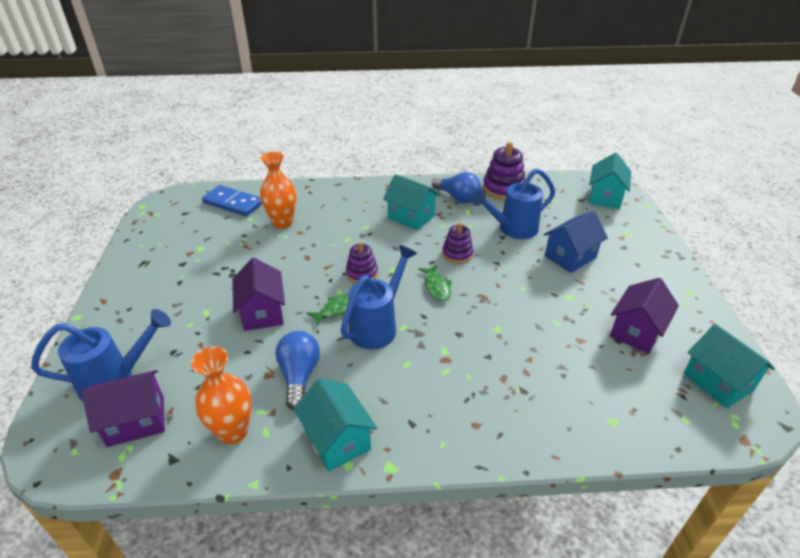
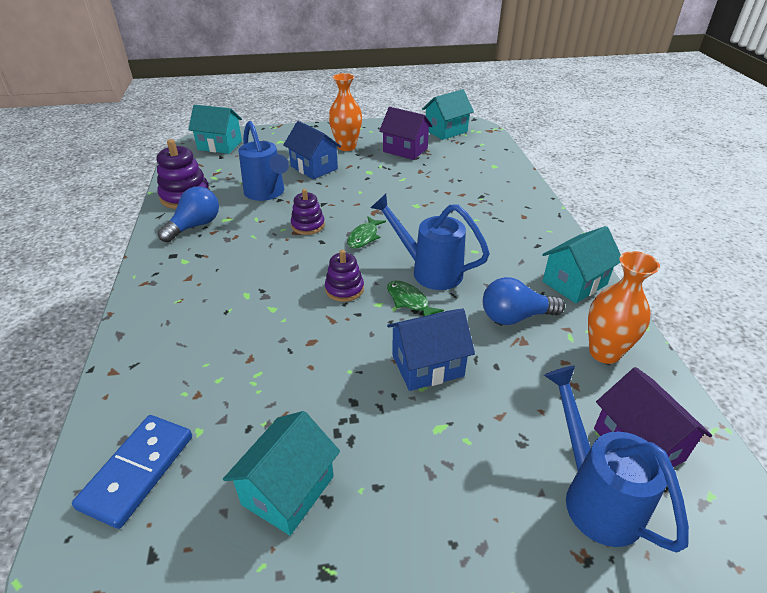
camera: 95 degrees left, 0 degrees up
(262, 312) = (427, 365): purple house -> blue house
(282, 223) = (221, 383): orange vase -> orange vase (346, 147)
(411, 217) = (230, 258): turquoise house -> turquoise house (288, 490)
(436, 287) = (364, 237): green fish -> green fish turned 135 degrees clockwise

